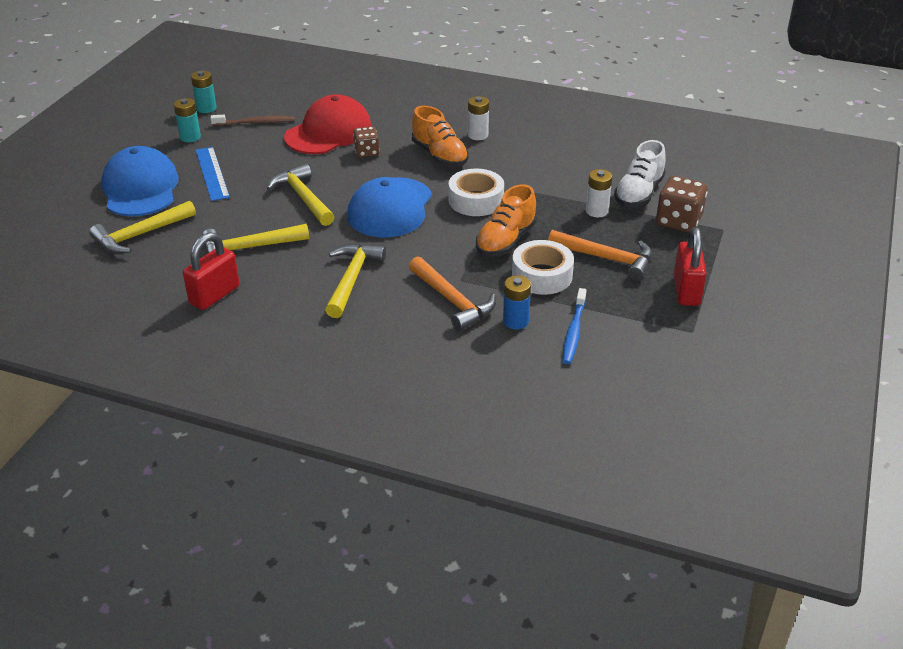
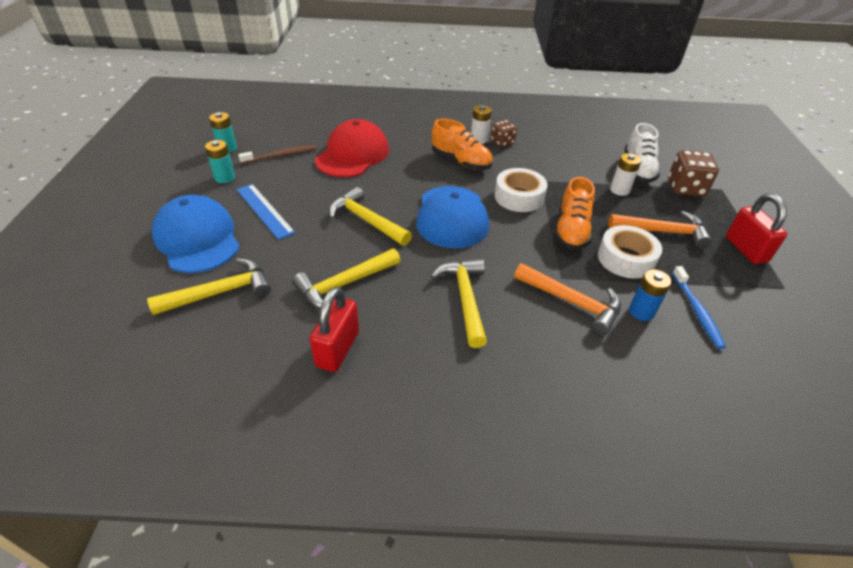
camera: 20 degrees left, 5 degrees up
(140, 235) = (221, 292): yellow hammer -> yellow hammer turned 150 degrees counterclockwise
(367, 152) = (397, 167): brown dice -> brown dice (502, 142)

